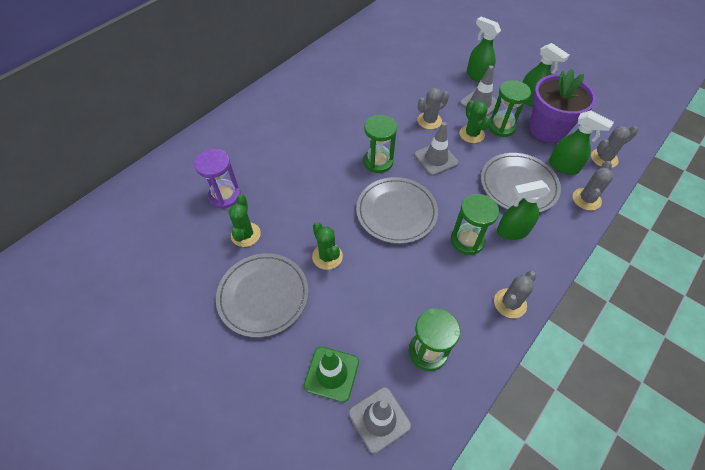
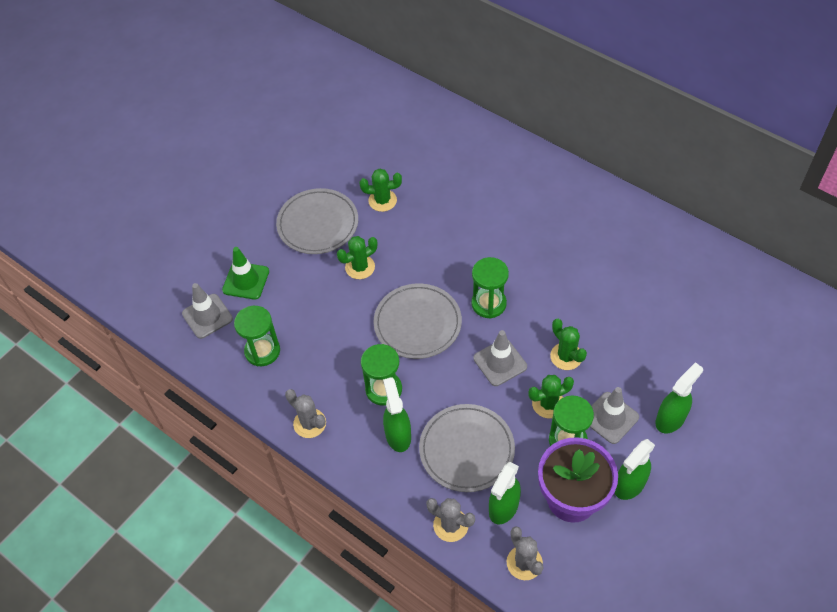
camera: 90 degrees right, 0 degrees up
(225, 196) = (428, 176): purple hourglass -> none
(429, 121) = (566, 356): grey cactus -> green cactus

